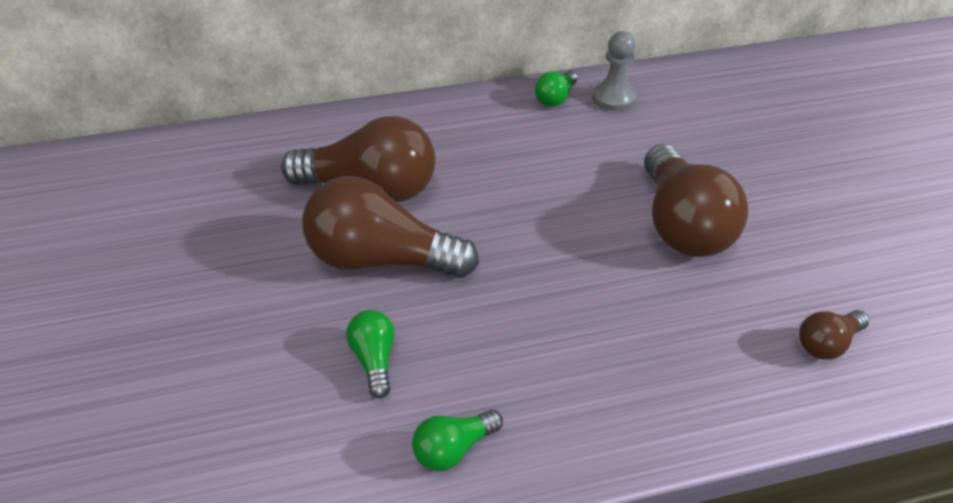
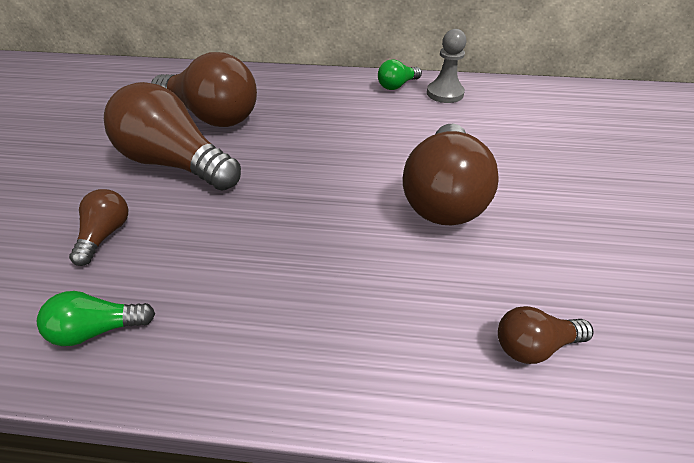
camera: 20 degrees right, 0 degrees up
(374, 360) = (106, 234): green light bulb -> brown light bulb

